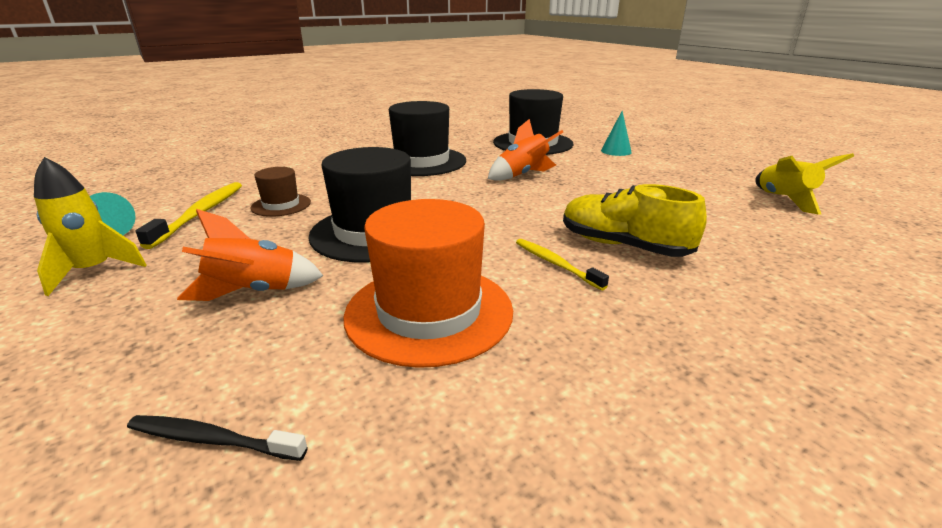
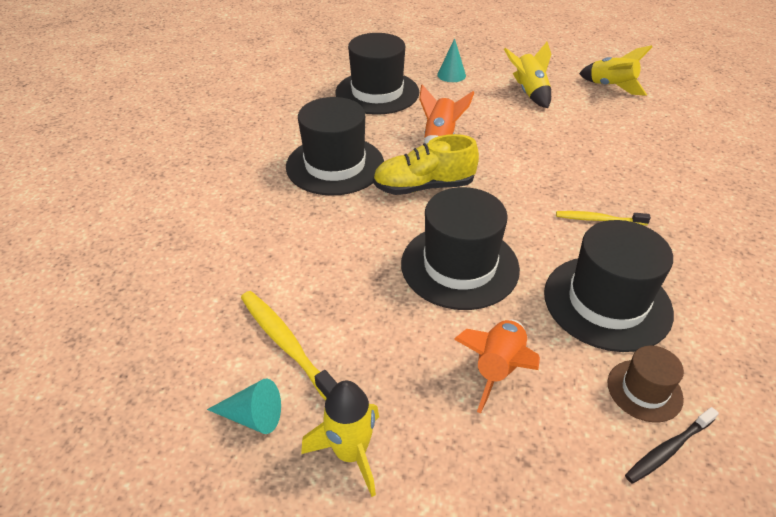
camera: 45 degrees left, 15 degrees up
(281, 205) = (333, 288): brown hat -> brown hat (644, 390)
(429, 312) = (607, 302): orange hat -> black hat
(623, 246) = (603, 181): yellow shoe -> yellow shoe (424, 187)
(671, 177) = (529, 93): none -> yellow rocket

